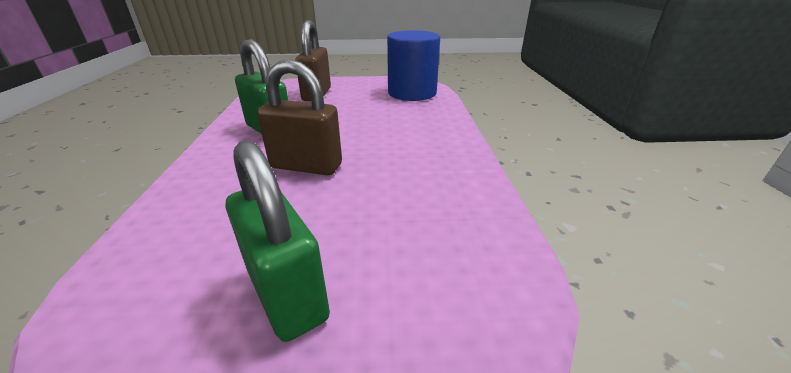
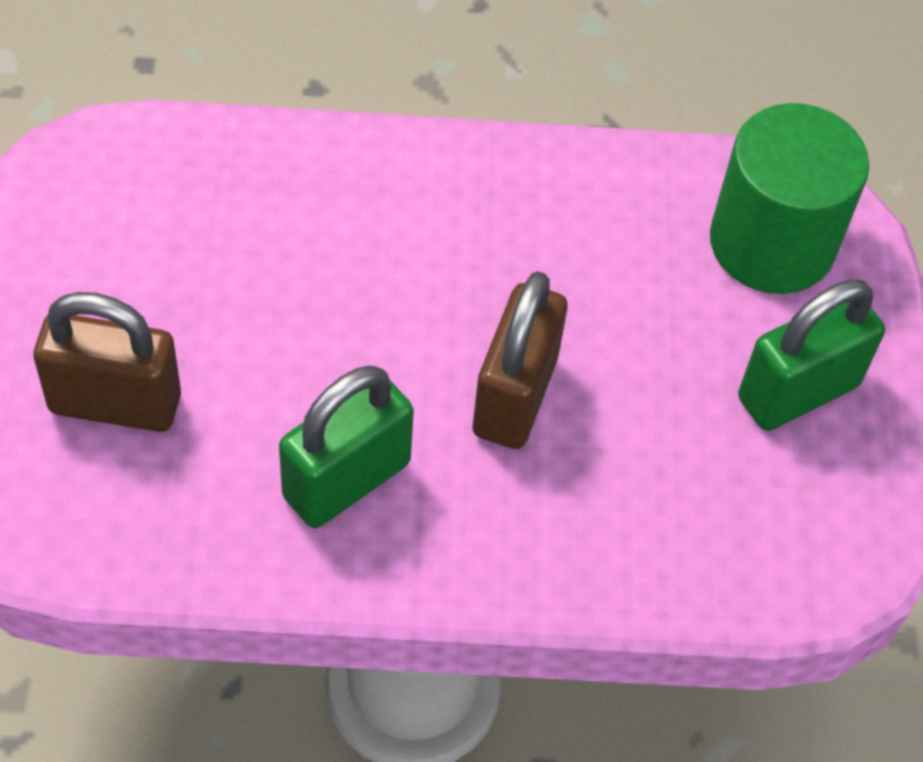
camera: 90 degrees left, 25 degrees up
(412, 93) = (149, 189): blue cylinder -> none
(446, 276) = (772, 243): none -> green cylinder

